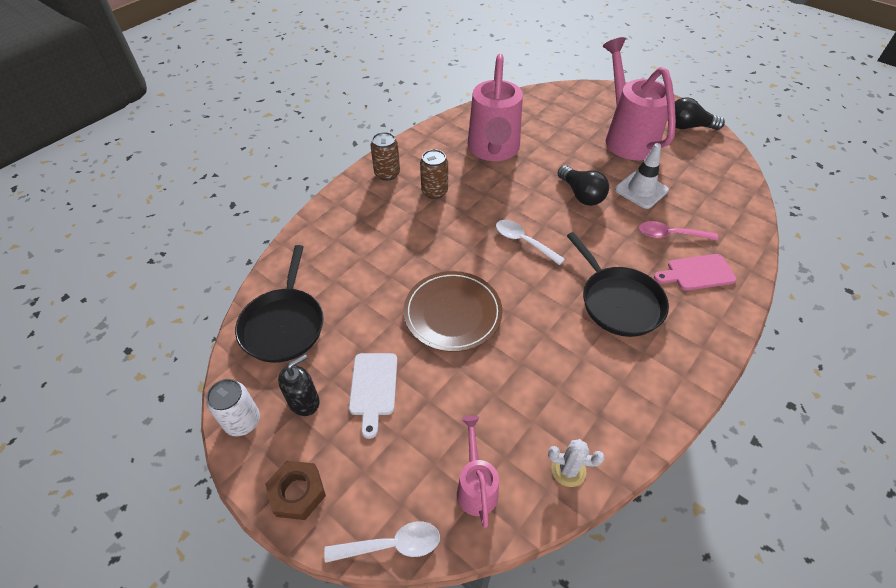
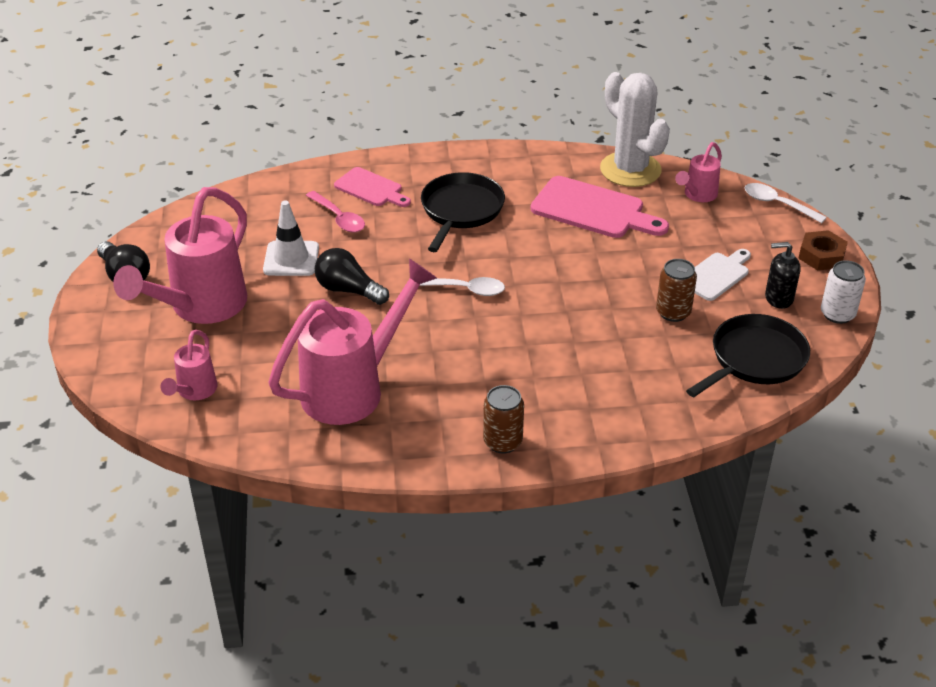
camera: 135 degrees left, 10 degrees down
(434, 191) = (479, 386): brown can -> brown can (673, 312)
(452, 313) = (599, 280): brown plate -> none
(523, 242) = (464, 289): white spoon -> white spoon turned 75 degrees counterclockwise
(537, 384) = (593, 209): none -> pink cutting board
(555, 106) = (194, 392): none -> pink watering can
(568, 470) = (630, 170): white cactus -> white cactus, size x2.22
(581, 194) = (348, 290): black light bulb -> black light bulb turned 75 degrees counterclockwise

